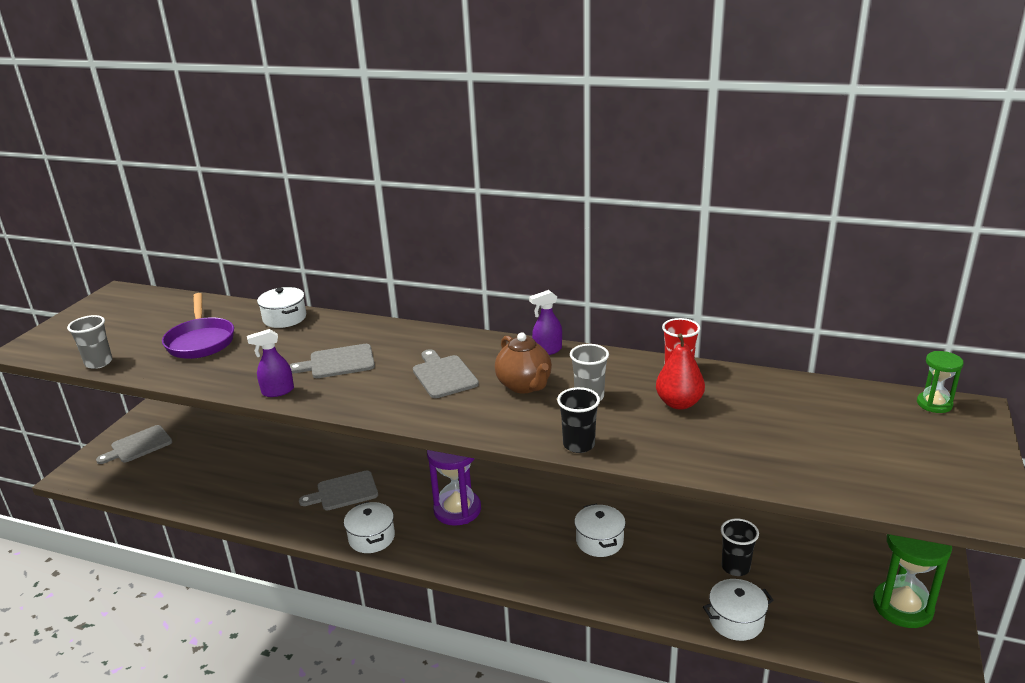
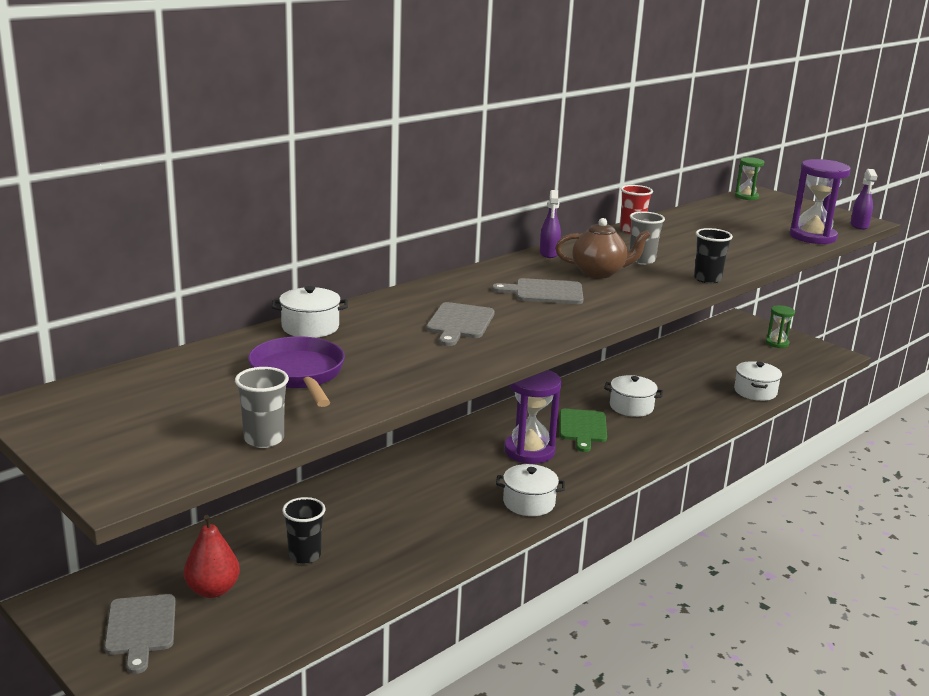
camera: 65 degrees left, 5 degrees down
(201, 341) = (299, 375): purple pan -> purple pan turned 120 degrees counterclockwise
(277, 391) = (486, 357): purple spray bottle -> purple spray bottle (859, 226)
(344, 492) = (434, 500): grey cutting board -> none
(526, 525) = (582, 428): none -> green cutting board
(679, 403) = (680, 242): red pear -> red pear (212, 590)
(735, 567) = (702, 373): black cup -> black cup (304, 555)
(842, 483) = (812, 237): none -> purple hourglass
(902, 606) = (777, 343): green hourglass -> green hourglass, size x0.57

